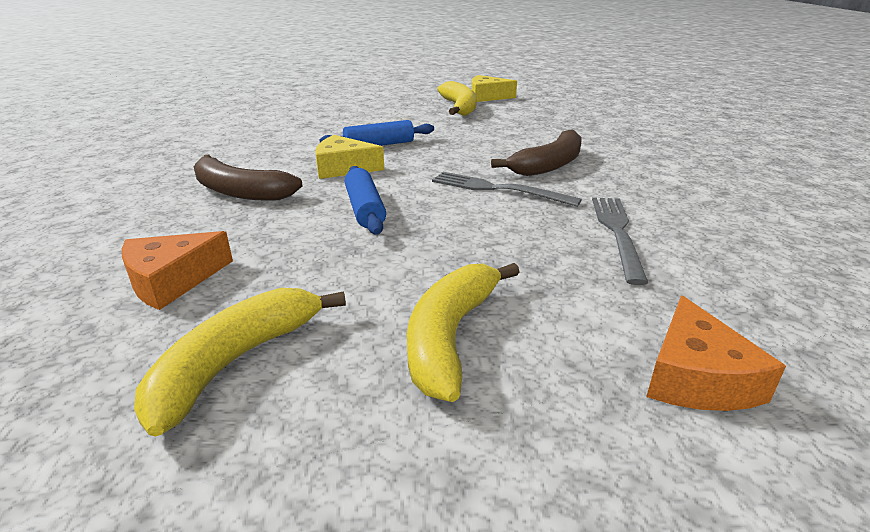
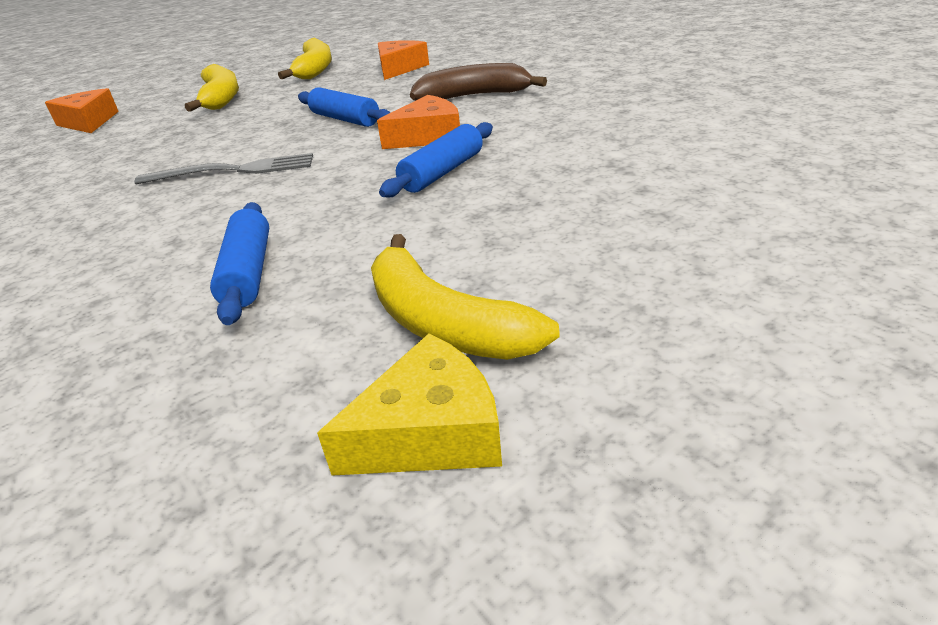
camera: 150 degrees right, 5 degrees up
(343, 168) = (428, 137): yellow cheese -> orange cheese
(517, 134) = (248, 272): none -> blue rolling pin
(548, 165) = (176, 222): brown banana -> none
(617, 233) = (105, 170): grey fork -> none

